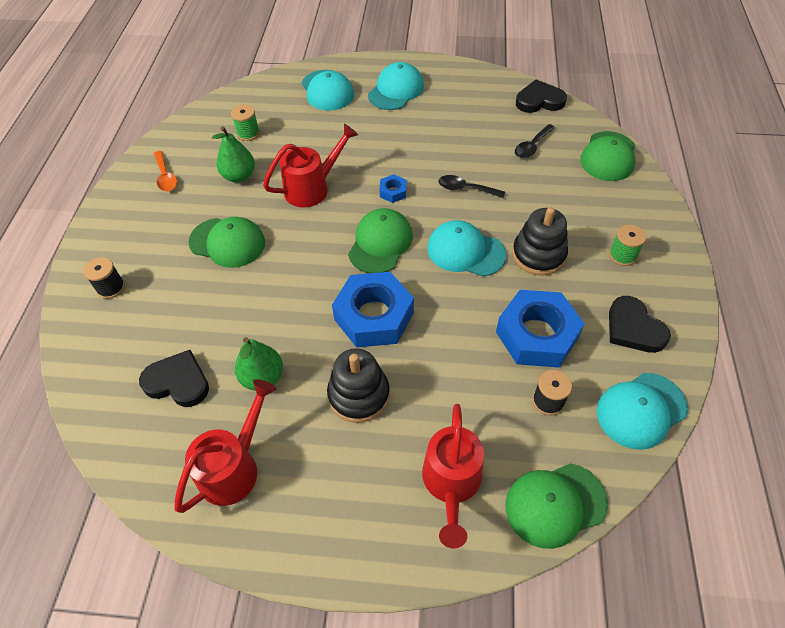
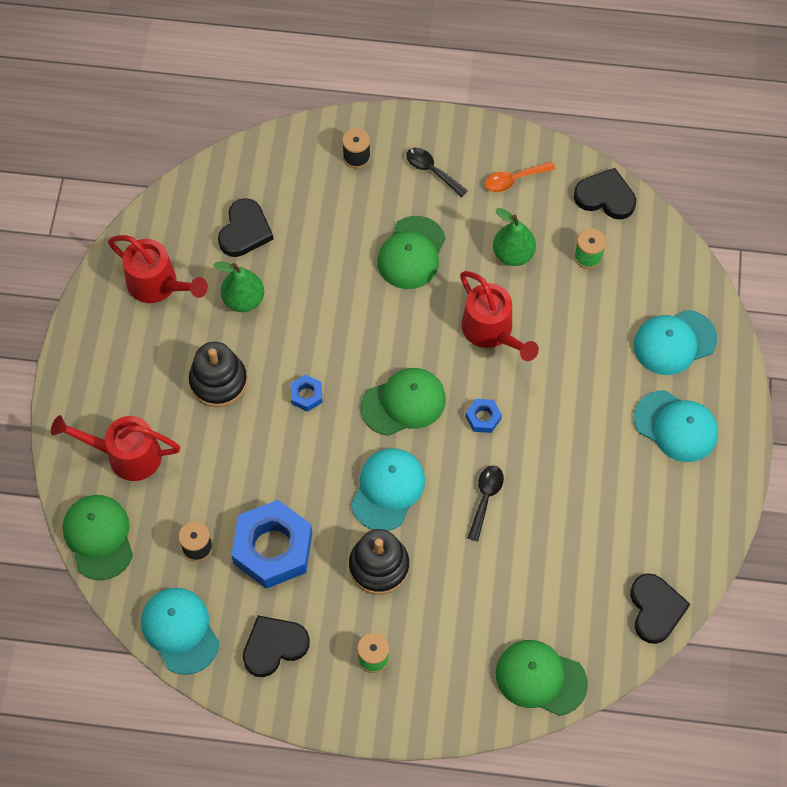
camera: 90 degrees right, 10 degrees up
(195, 124) = (605, 197): none -> black heart
(374, 316) = (306, 395): blue nut -> blue nut, size x0.44
(380, 243) = (403, 403): green cap -> green cap turned 45 degrees counterclockwise
(532, 146) = (561, 586): black spoon -> black spoon (432, 171)

